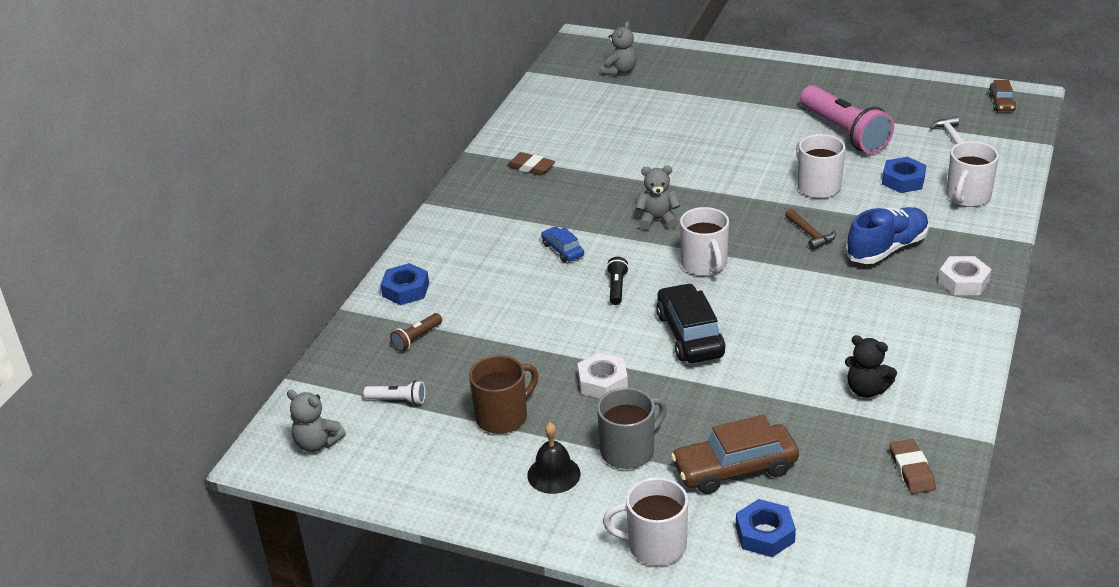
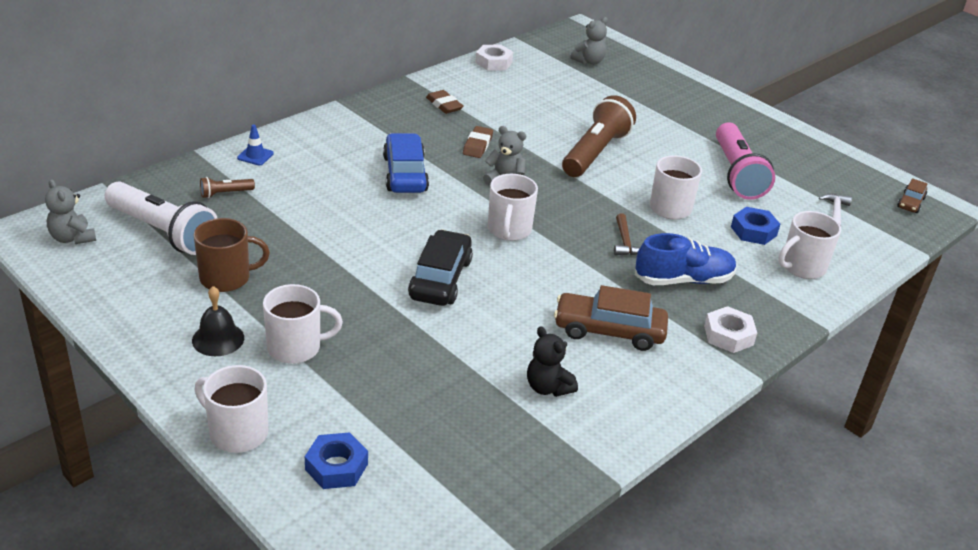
camera: 20 degrees right, 0 degrees up
(398, 400) = (163, 232): white flashlight -> white flashlight, size x2.32
(406, 290) = (255, 156): blue nut -> blue traffic cone
(562, 250) = (405, 174): blue car -> blue car, size x1.87
(603, 382) = (331, 285): white nut -> white nut (494, 62)
(617, 287) = (419, 219): black flashlight -> none
(629, 451) = (295, 348): grey mug -> white mug
(709, 160) = (595, 152): none -> brown flashlight
(735, 468) = (367, 401): brown car -> brown car (609, 330)
(911, 470) = (520, 474): brown eraser -> brown eraser (477, 145)

